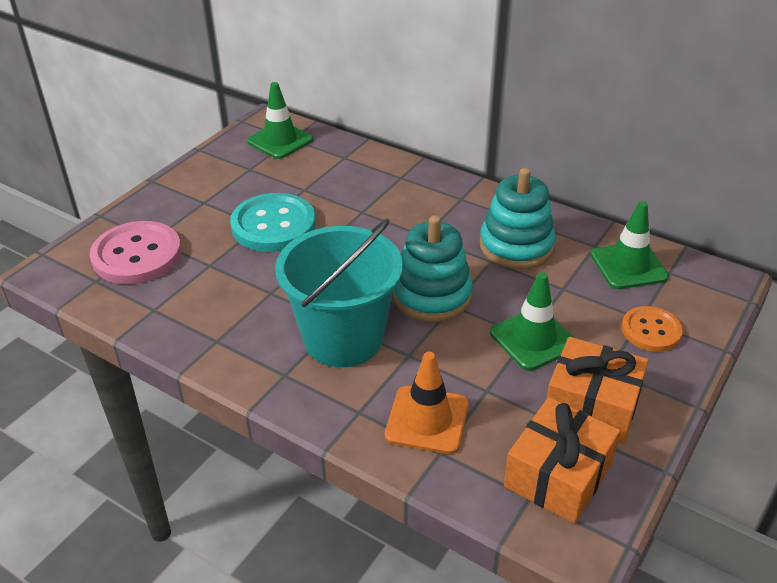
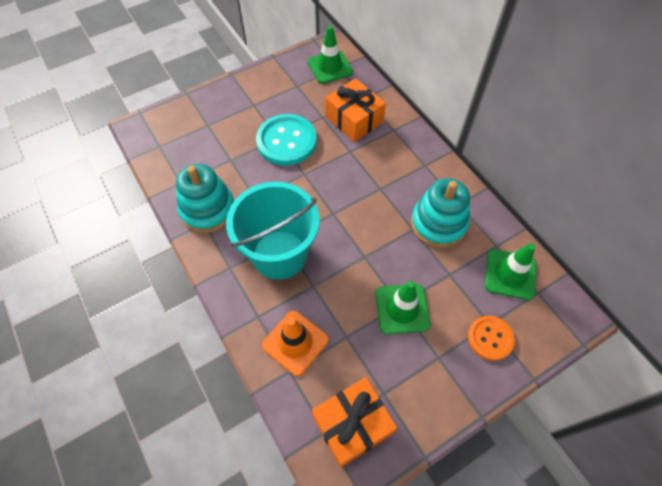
camera: 25 degrees right, 20 degrees up
(137, 255) = (192, 135): pink button -> none
(432, 296) = (355, 243): turquoise stacking toy -> turquoise stacking toy (208, 209)
(592, 405) = (408, 381): orange gift -> orange gift (354, 119)

